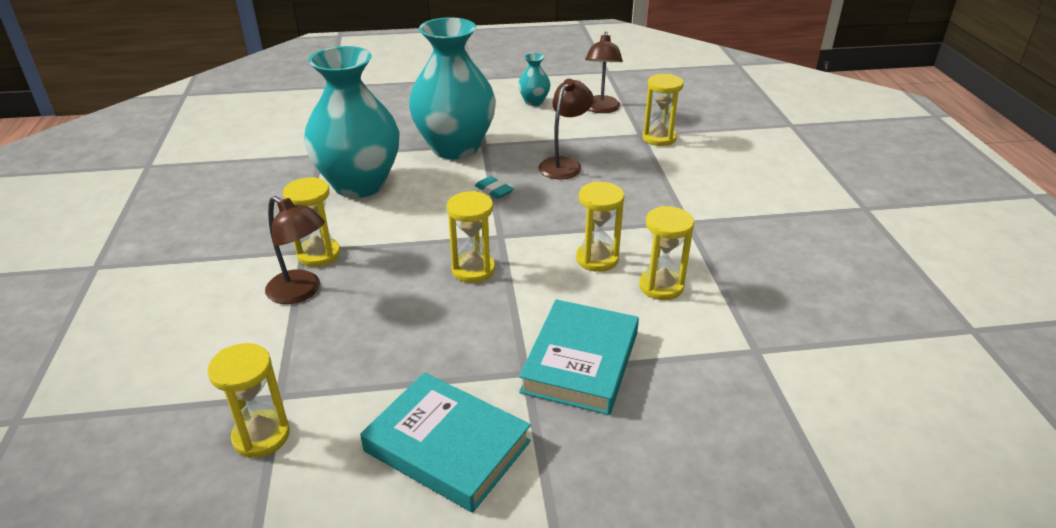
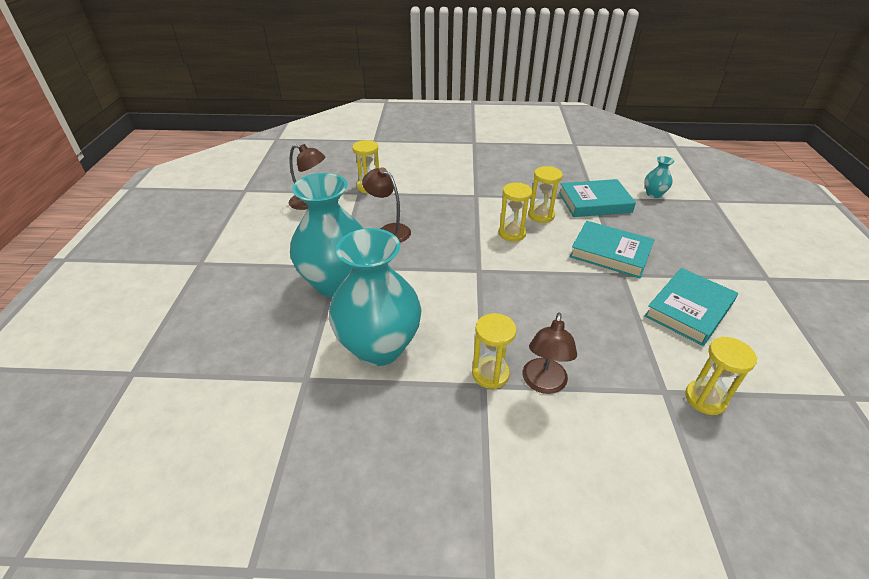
camera: 80 degrees left, 5 degrees up
(301, 292) = (543, 384): brown lamp -> brown lamp turned 150 degrees clockwise
(473, 270) = (519, 286): yellow hourglass -> none
(494, 190) = (415, 267): turquoise eraser -> none
(534, 102) = (276, 232): turquoise vase -> turquoise vase (654, 194)
(739, 350) = (594, 202): none -> turquoise book

